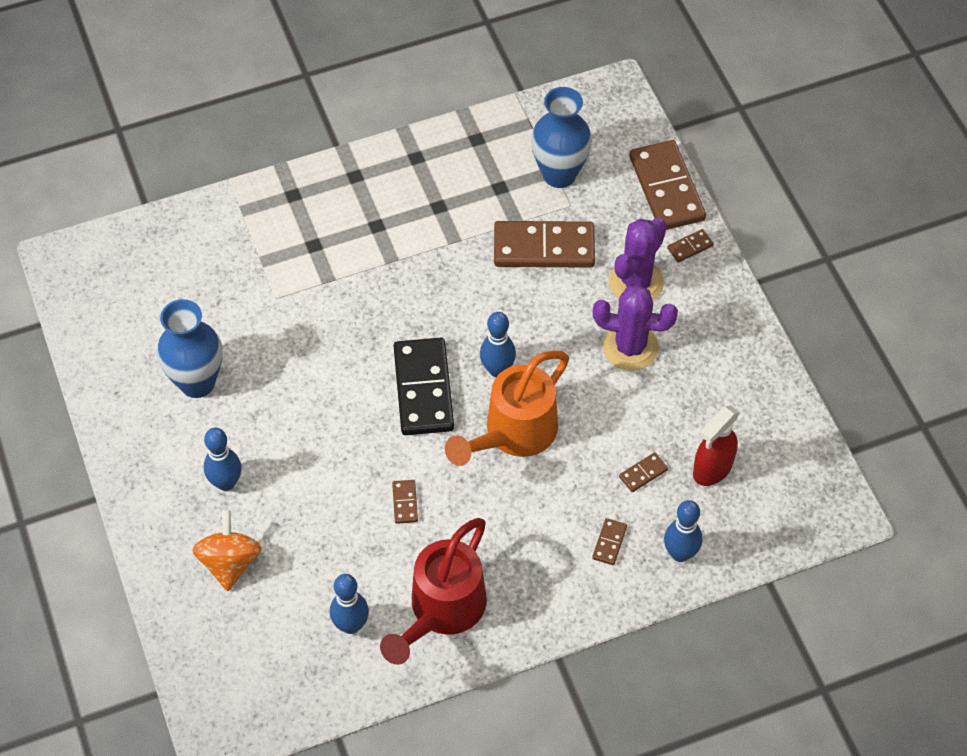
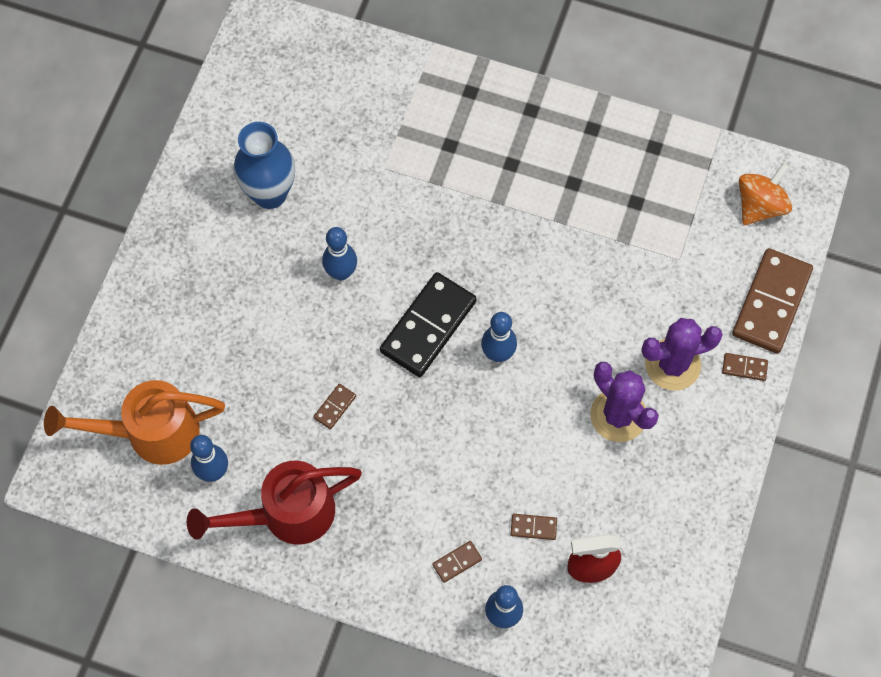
camera: 40 degrees right, 10 degrees up
(226, 483) = (223, 289): blue bowling pin -> blue bowling pin (341, 272)
(230, 562) = (173, 354): orange spinning top -> orange spinning top (760, 205)
(514, 433) = (464, 416): orange watering can -> orange watering can (151, 432)
(544, 247) = (625, 279): brown domino -> none
(559, 174) = (693, 226): blue vase -> none

